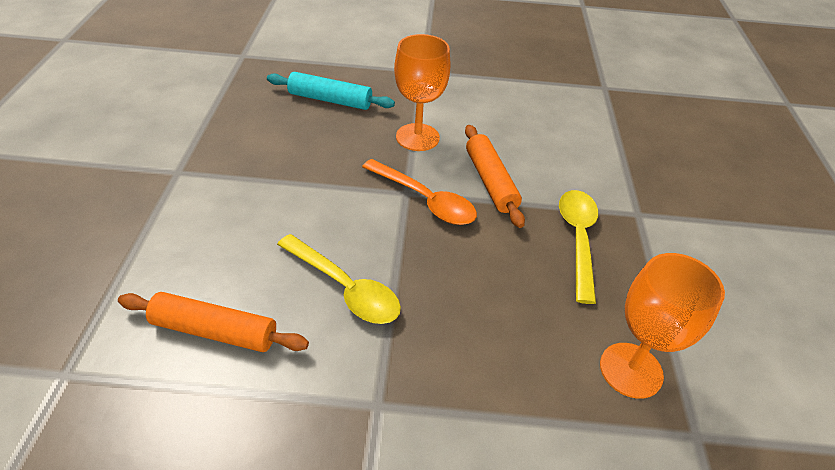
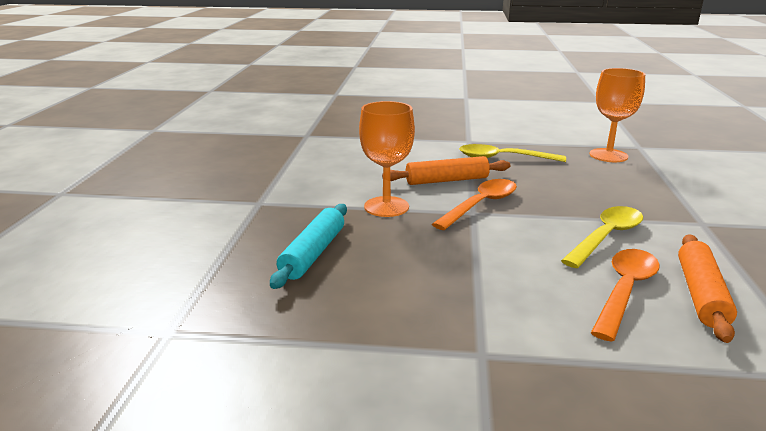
camera: 85 degrees left, 20 degrees down
(235, 272) = (624, 291): none -> orange spoon

